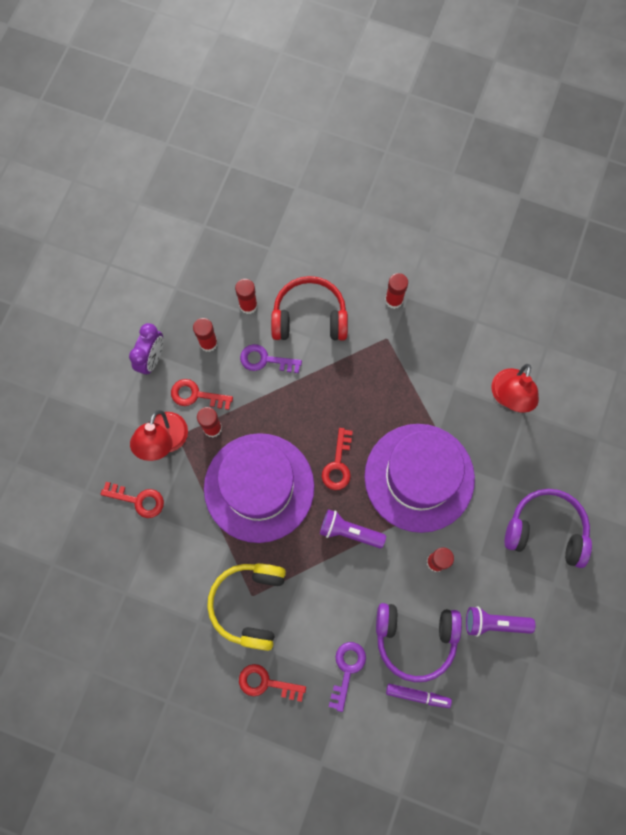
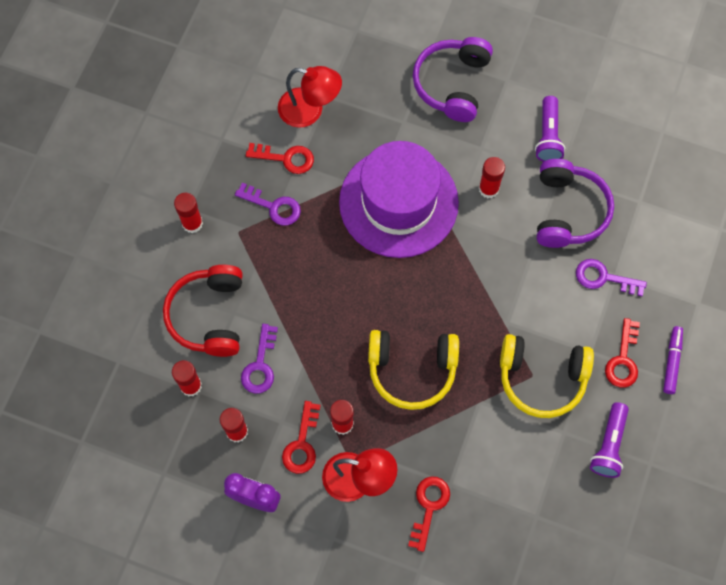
camera: 90 degrees left, 5 degrees down
(259, 487) = (412, 370): purple hat -> yellow headphones
(338, 465) = (385, 285): red key -> red key (286, 158)
(349, 531) = (459, 274): purple flashlight -> purple flashlight (609, 445)
(411, 367) = (273, 206): none -> purple key
(417, 695) = (624, 210): purple marker -> purple marker (672, 361)

